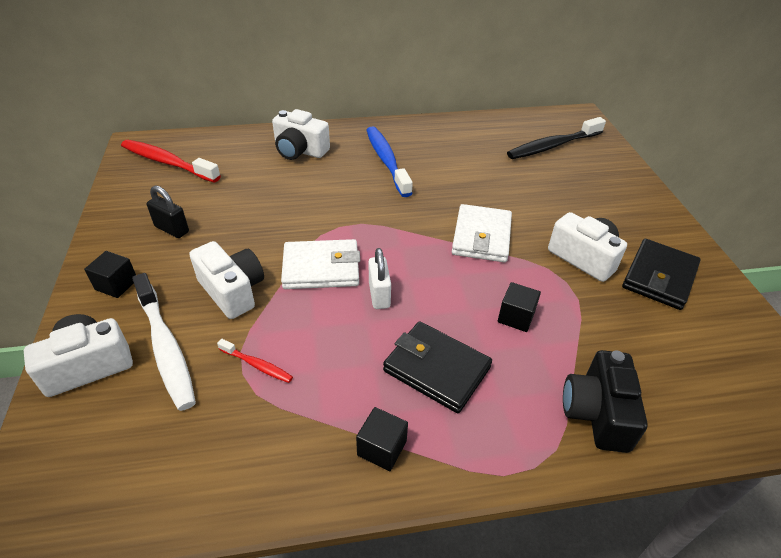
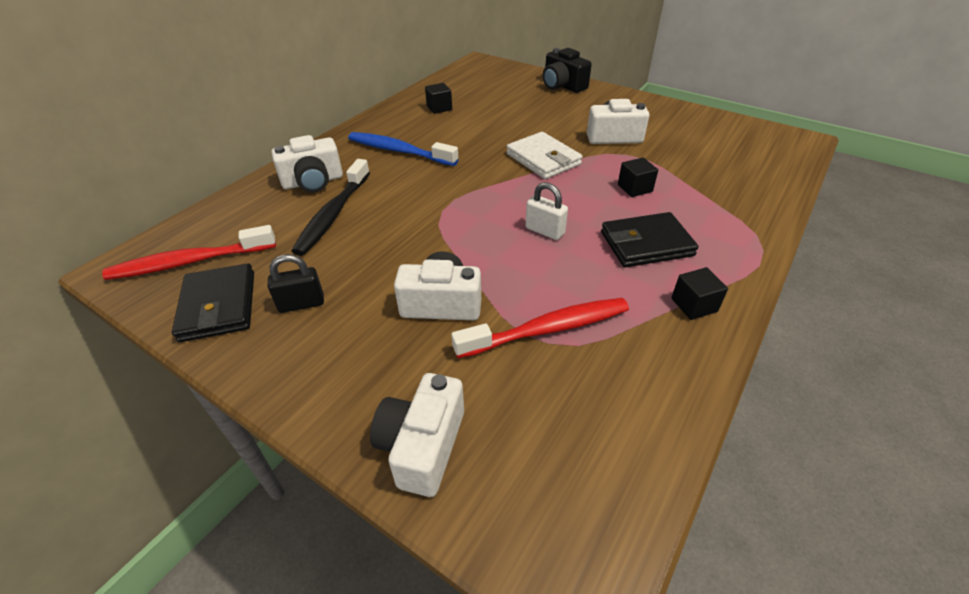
camera: 45 degrees left, 0 degrees up
(116, 284) = (329, 377): black cube -> black cube (439, 108)
(166, 348) = (463, 377): white toothbrush -> none
(257, 365) = (548, 329): red toothbrush -> red toothbrush, size x2.06
(321, 268) = (478, 243): white wallet -> none
(552, 146) = (493, 86): black toothbrush -> black toothbrush (333, 214)
(597, 413) = (742, 204): black camera -> black camera (562, 86)
(659, 277) = (660, 124): black wallet -> black wallet (219, 306)

